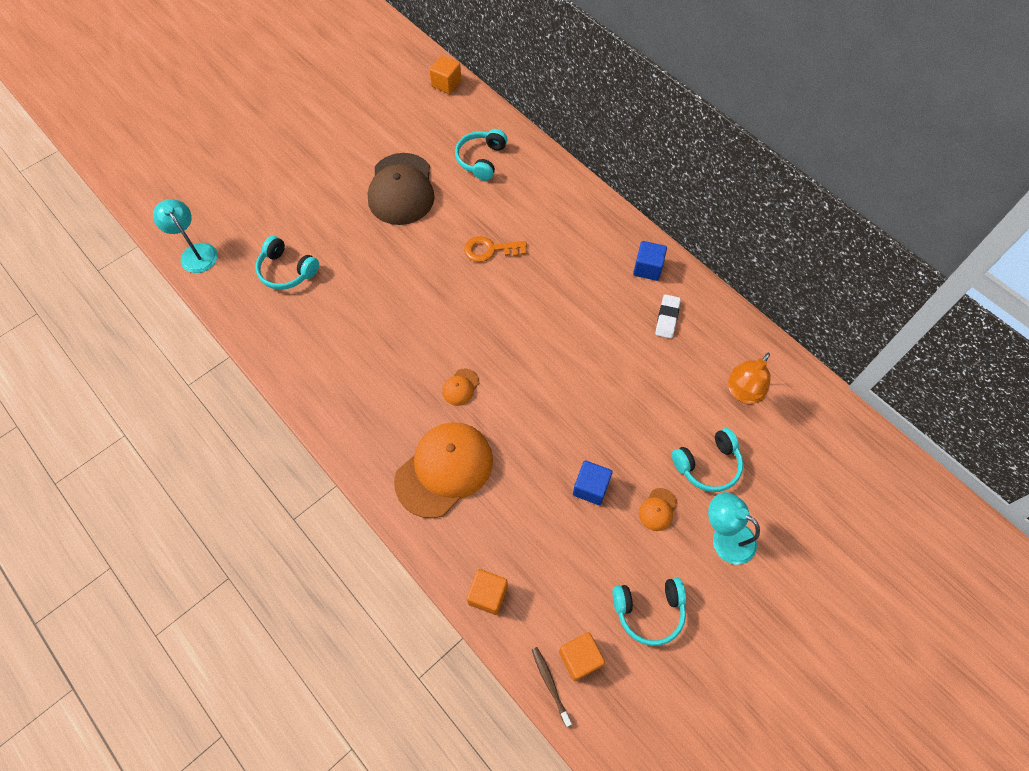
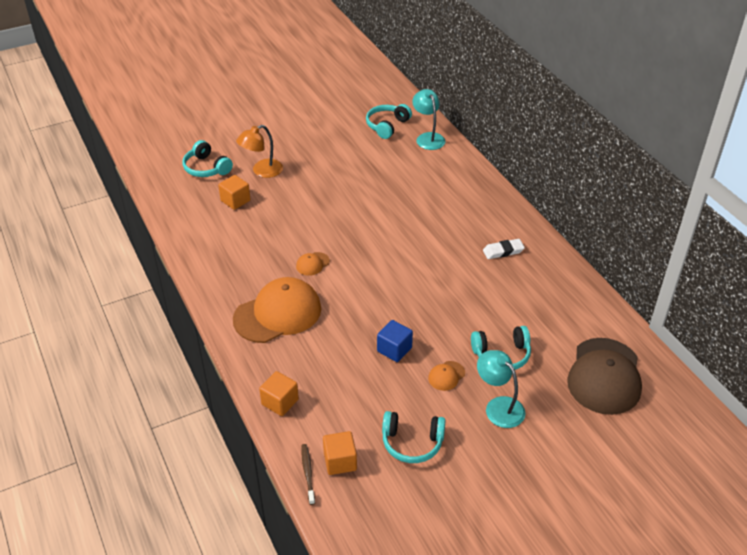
camera: 15 degrees right, 20 degrees down
(195, 252) = (143, 145): turquoise lamp -> turquoise lamp (428, 137)
(401, 189) = (316, 134): brown cap -> brown cap (604, 376)
(446, 84) = (378, 76): orange cube -> orange cube (235, 200)
(490, 250) = (371, 182): orange key -> none
(647, 268) = (499, 216): blue cube -> none
(667, 318) = (503, 251): white eraser -> white eraser turned 45 degrees clockwise
(742, 392) = (551, 312): orange lamp -> orange lamp (262, 171)

